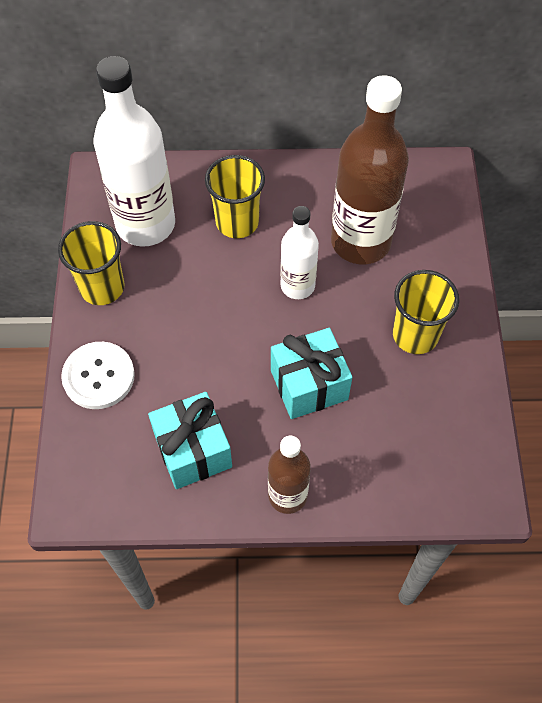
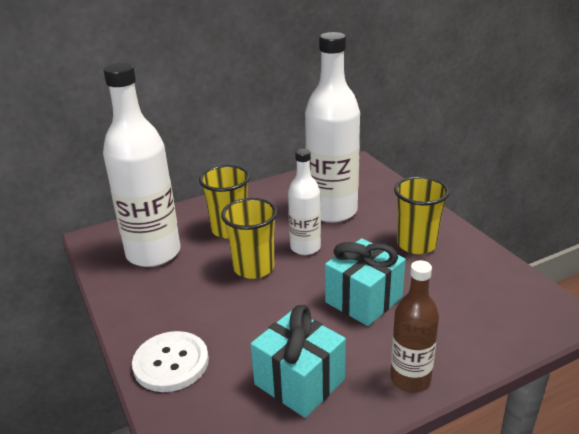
camera: 25 degrees left, 30 degrees down
(102, 287) = (137, 302): yellow cup -> yellow cup (254, 268)
(360, 242) = (332, 211): brown bottle -> white bottle

